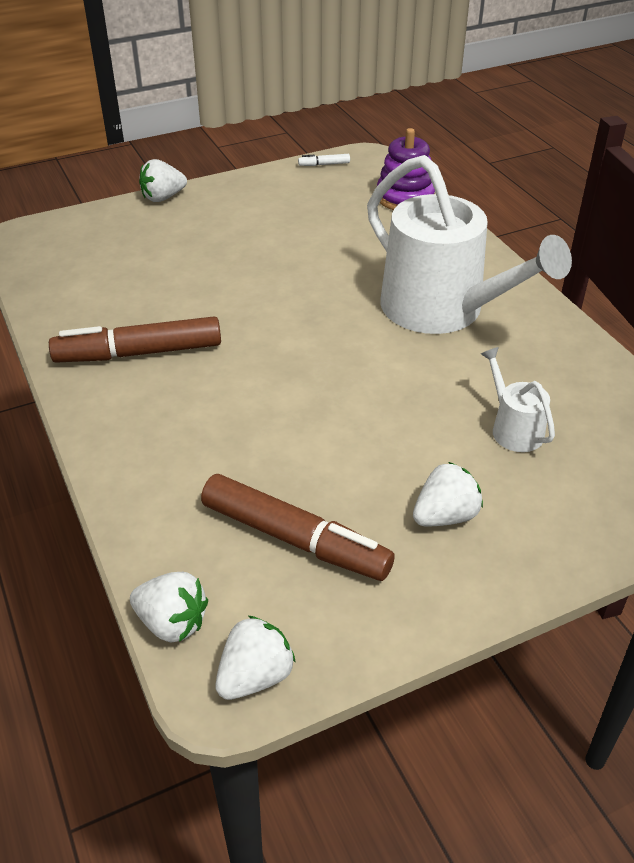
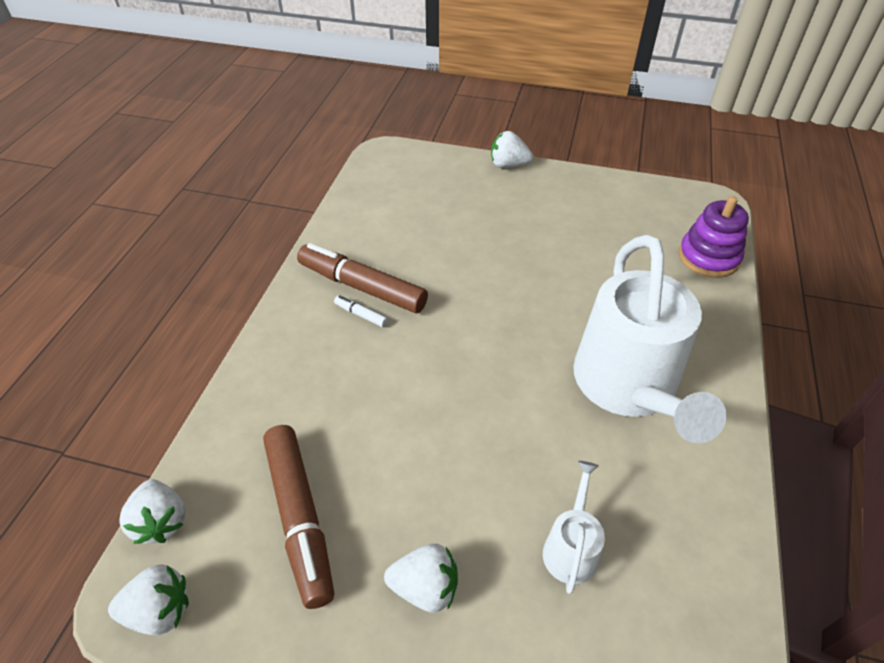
camera: 40 degrees right, 5 degrees up
(324, 164) = (666, 192): white marker -> white marker (361, 315)

